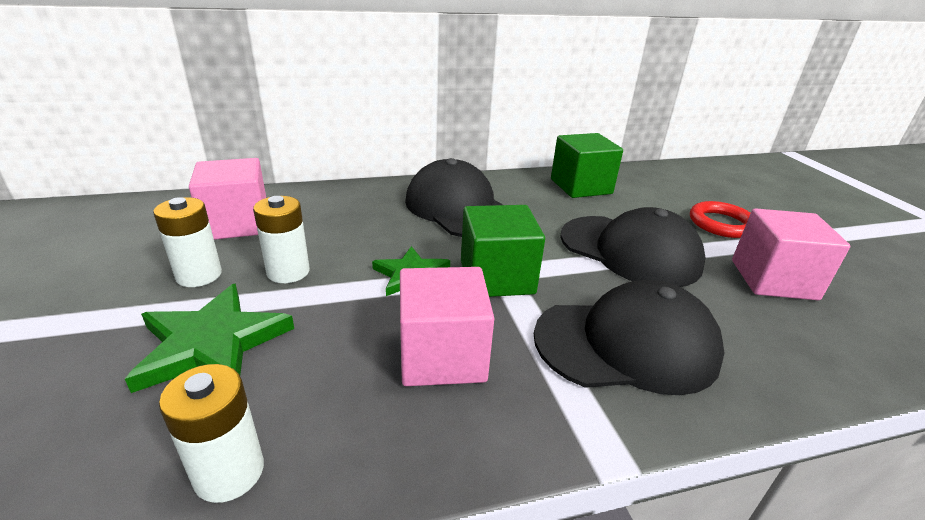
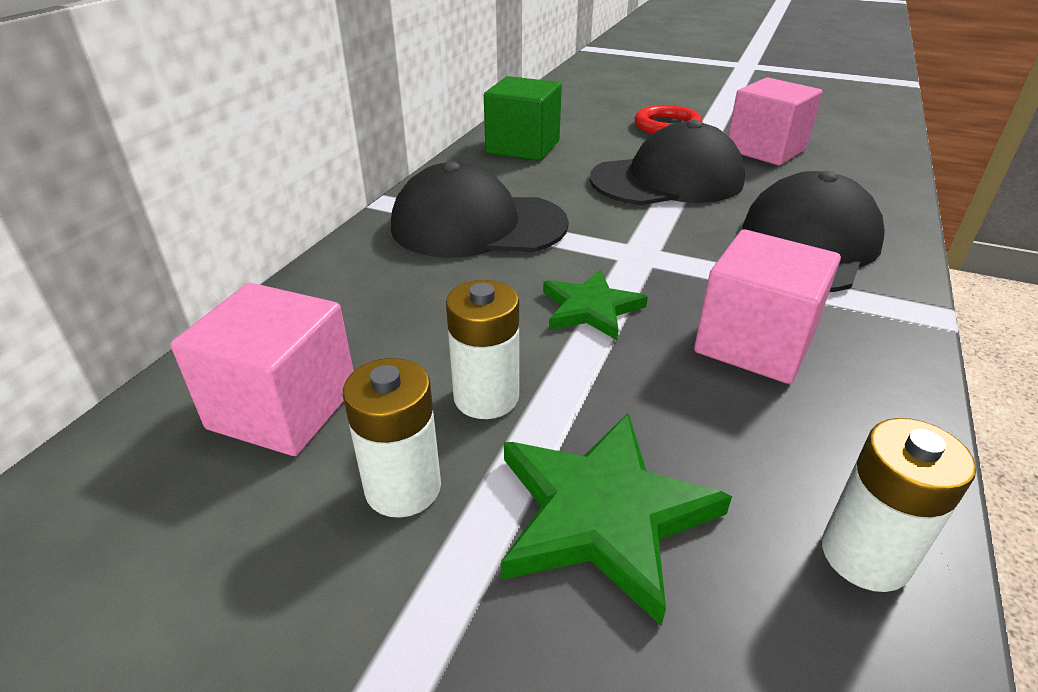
camera: 50 degrees left, 5 degrees up
(497, 277) = (646, 261): green cube -> none

